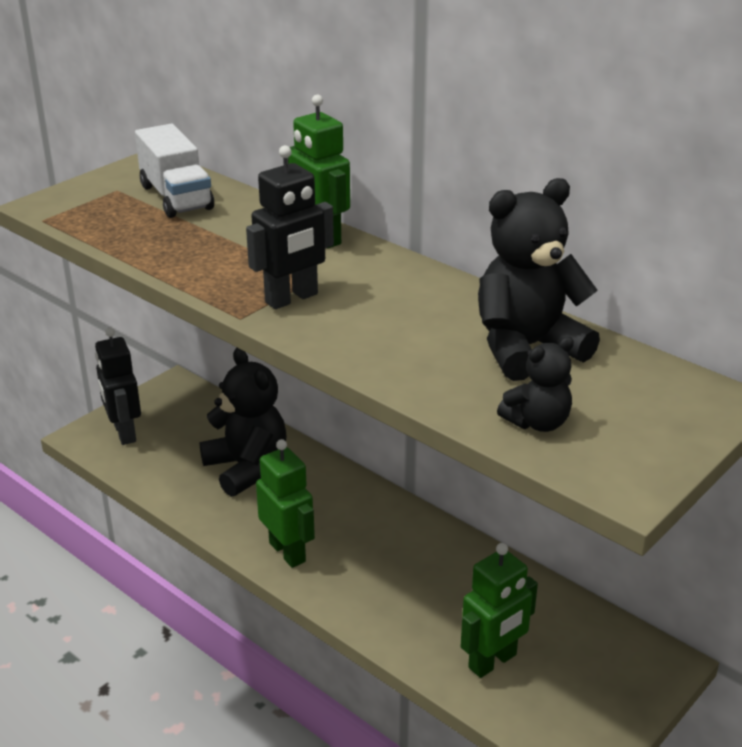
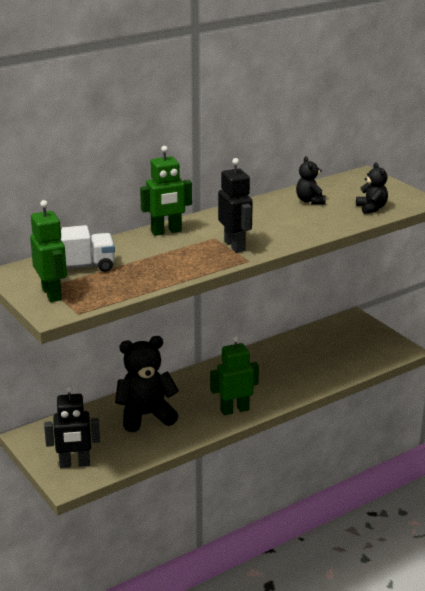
camera: 75 degrees left, 5 degrees down
(493, 661) = (340, 360): green robot -> green robot (52, 294)
(526, 348) = (310, 201): black teddy bear -> black teddy bear, size x0.53

